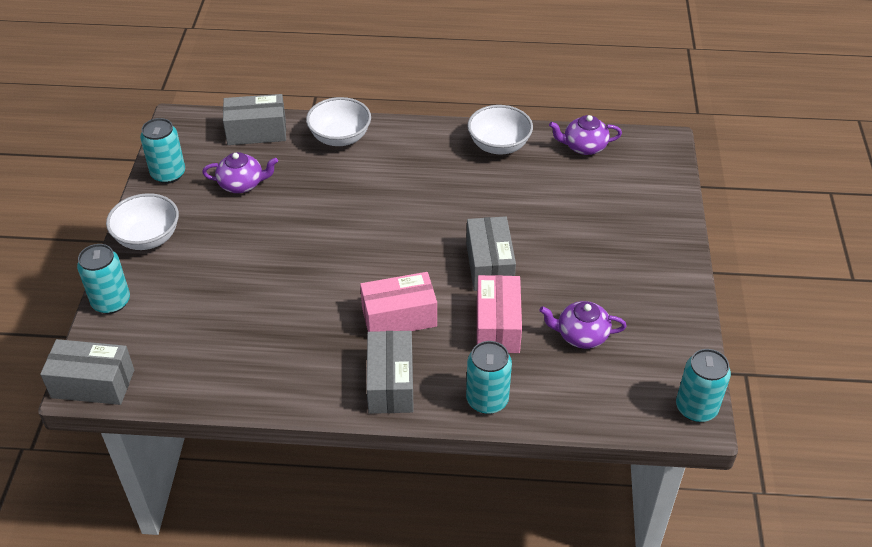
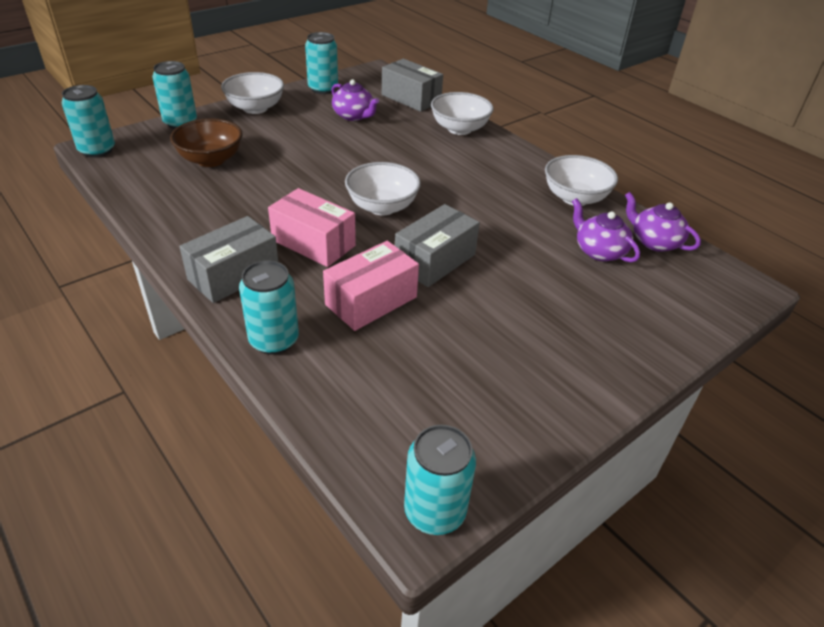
camera: 45 degrees right, 5 degrees down
(93, 383) = (97, 150): grey box -> turquoise can
(205, 314) = (211, 160): none -> brown bowl
(396, 252) = (382, 207): none -> white bowl
(581, 335) = (426, 361): purple teapot -> purple teapot (599, 251)

